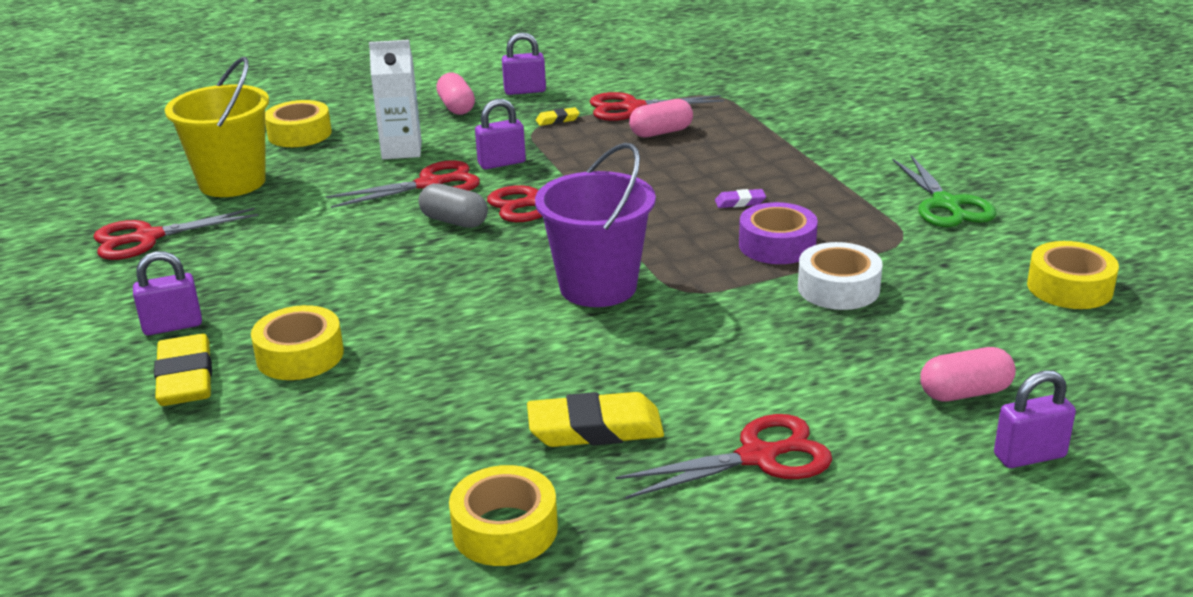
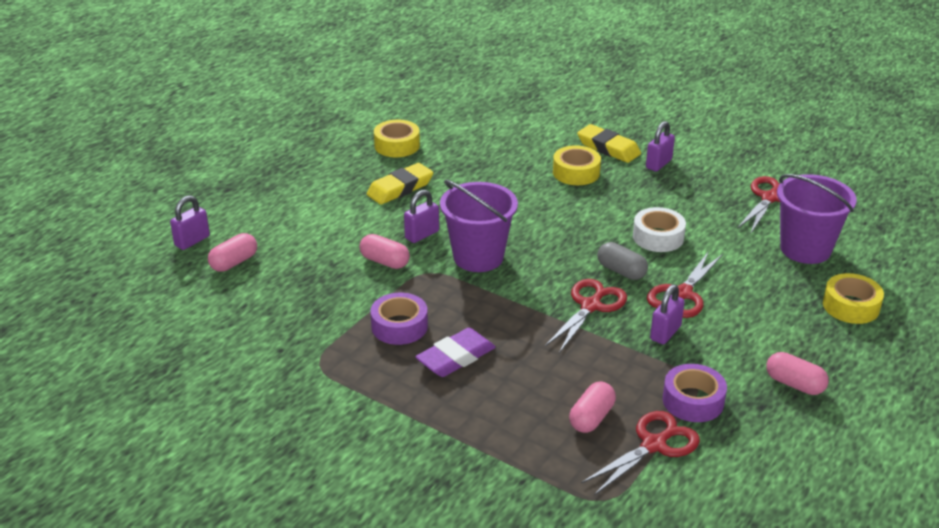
camera: 145 degrees right, 5 degrees up
(232, 182) = (805, 249): yellow bucket -> purple bucket
(402, 150) = (753, 318): white carton -> none
(454, 221) = (621, 271): grey capsule -> grey capsule turned 45 degrees clockwise
(525, 91) = (775, 432): purple padlock -> purple padlock (422, 235)
(557, 120) = (693, 401): yellow eraser -> purple tape
(729, 321) = (385, 261): none -> pink capsule
(740, 202) = (456, 357): purple eraser -> purple eraser, size x2.05
(758, 457) = (317, 201): red scissors -> none
(838, 288) = (337, 305): white tape -> white tape (658, 237)
(946, 204) = (303, 413): green scissors -> none
(1069, 287) = (191, 358): yellow tape -> none

